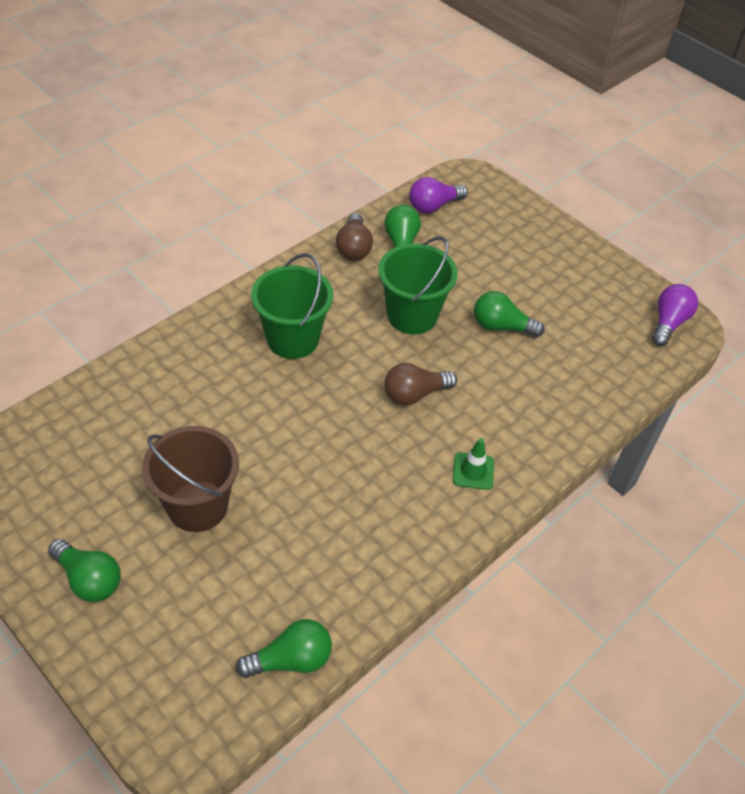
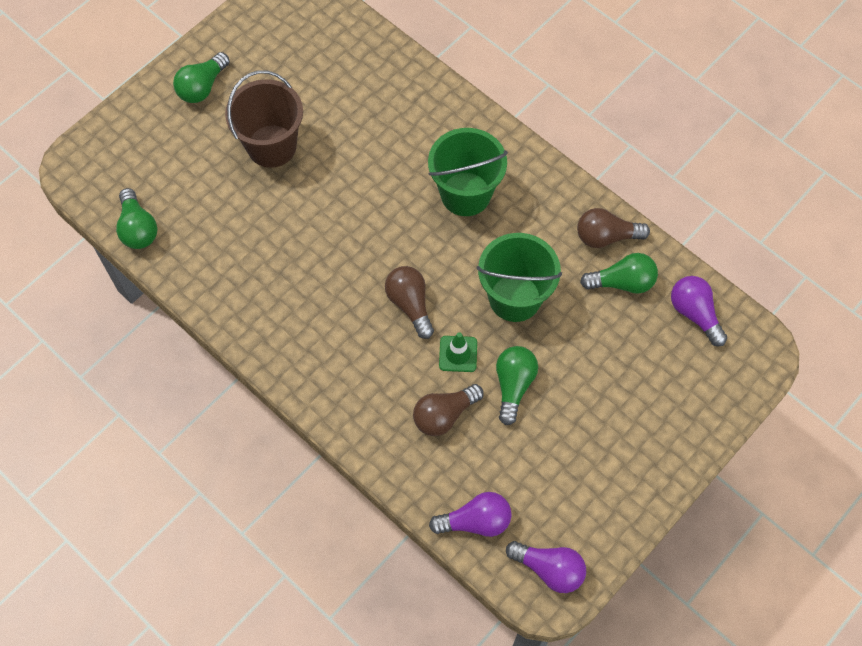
camera: 90 degrees right, 15 degrees up
(473, 471) = (323, 358): green traffic cone -> green traffic cone (458, 354)
(532, 378) = (444, 415): none -> brown light bulb
(633, 366) = (475, 521): none -> purple light bulb

